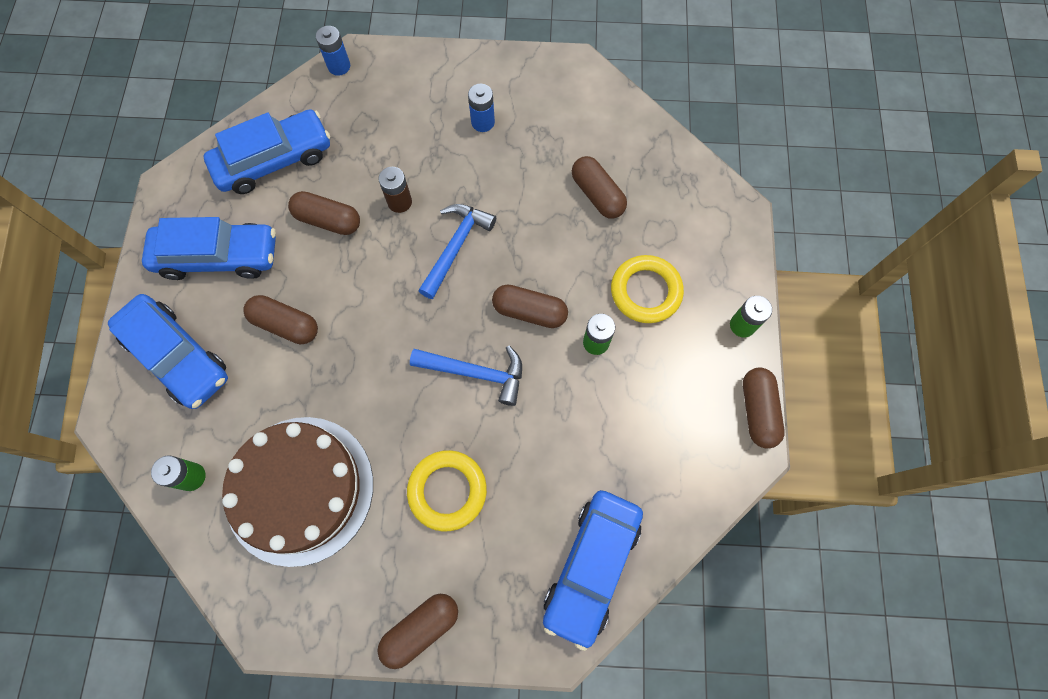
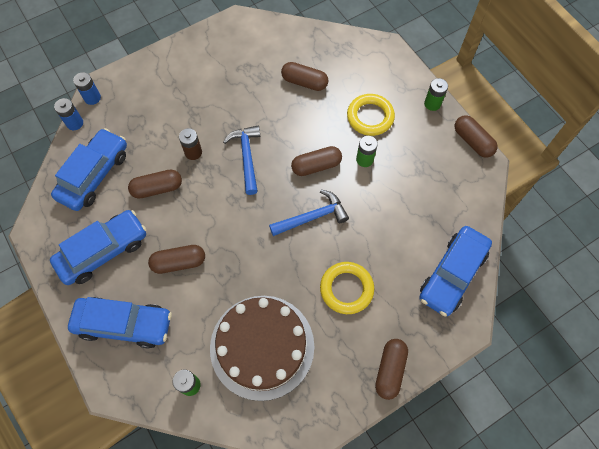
camera: 35 degrees left, 5 degrees down
(483, 122) = (208, 80): blue battery -> blue battery (75, 123)
(591, 566) = (452, 274): blue car -> blue car turned 45 degrees clockwise

